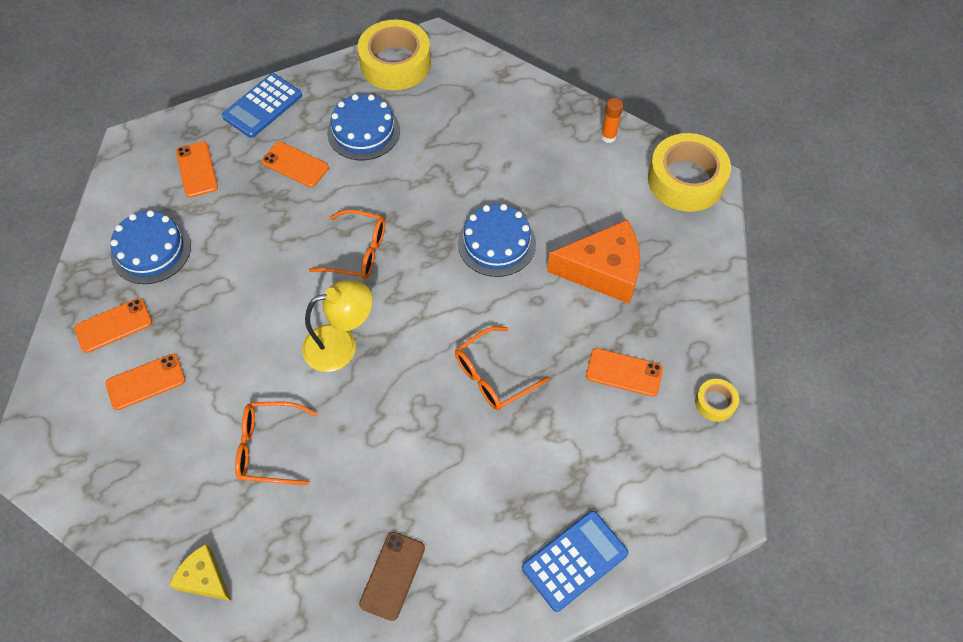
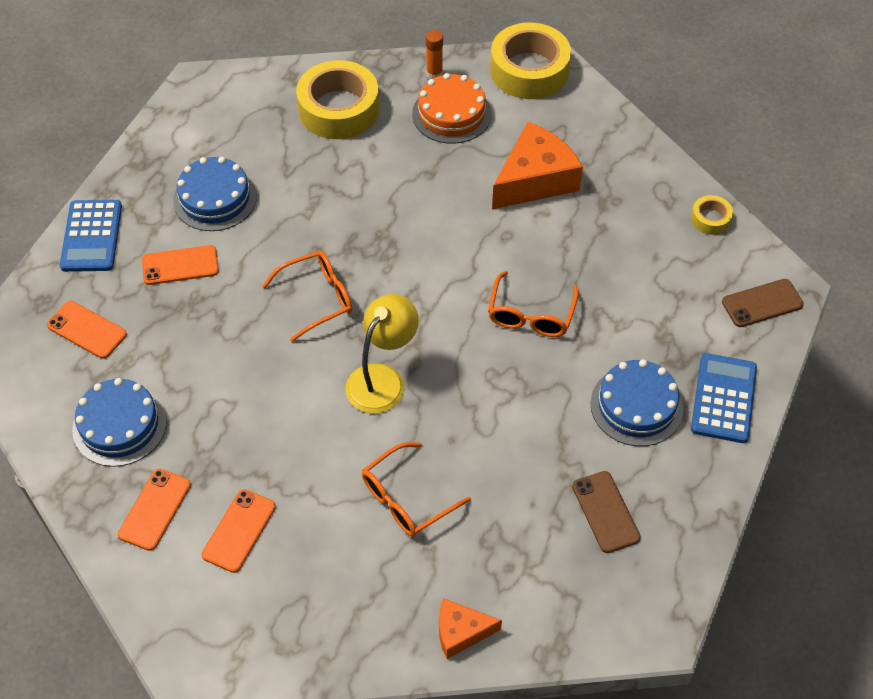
camera: 40 degrees left, 5 degrees down
(204, 578) = (461, 632): yellow cheese -> orange cheese
(395, 63) = (182, 124): yellow tape -> yellow tape (339, 109)
(496, 243) = (429, 214): blue cake -> blue cake (636, 406)
(590, 176) = (451, 114): none -> orange cake
(624, 372) = (625, 243): orange phone -> none
(688, 506) = (762, 303): none -> brown phone

